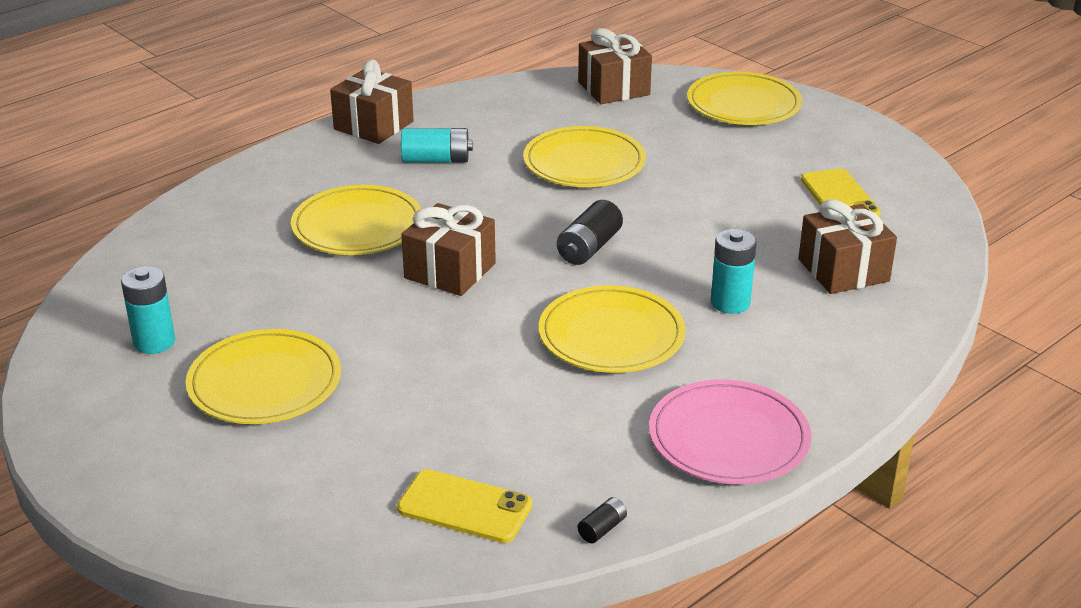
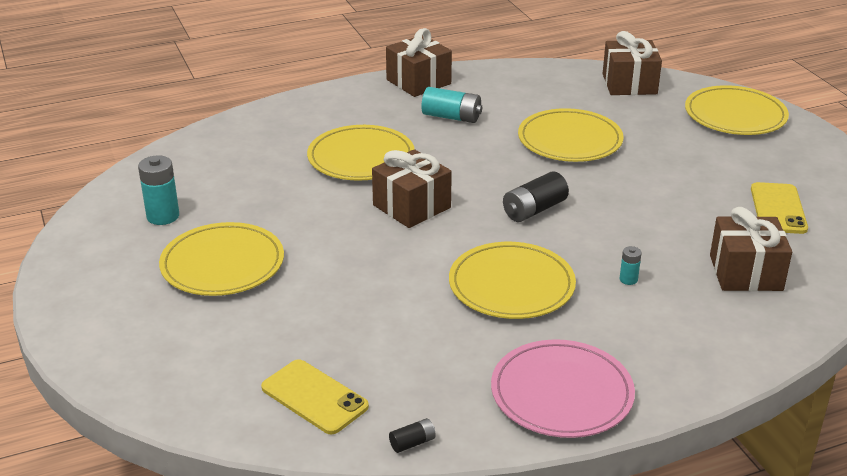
camera: 20 degrees right, 0 degrees up
(730, 303) = (628, 279): turquoise battery -> turquoise battery, size x0.52

